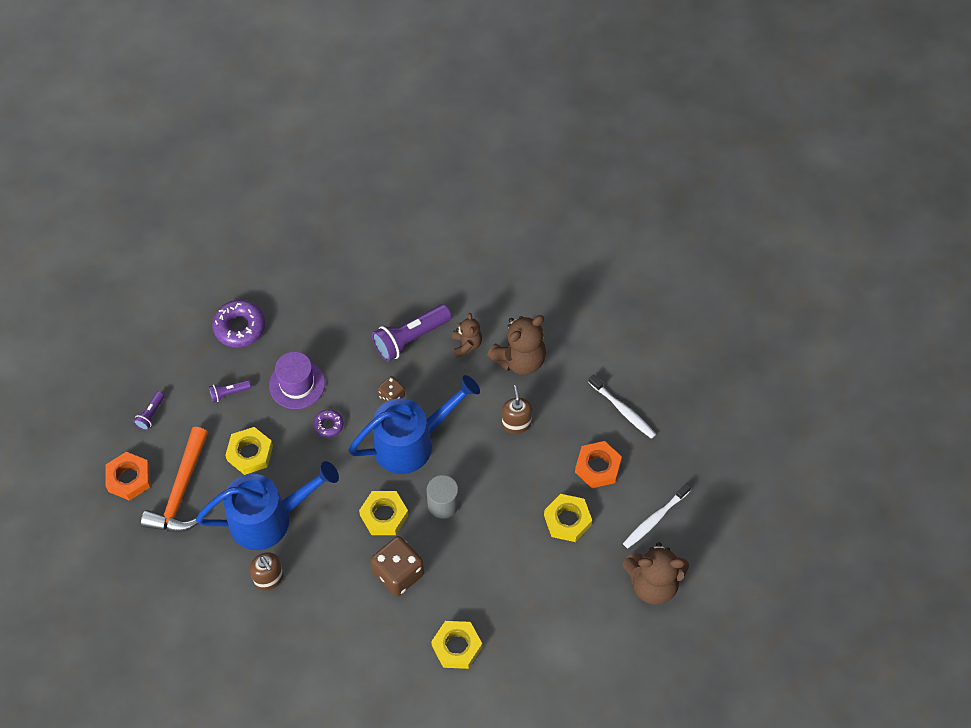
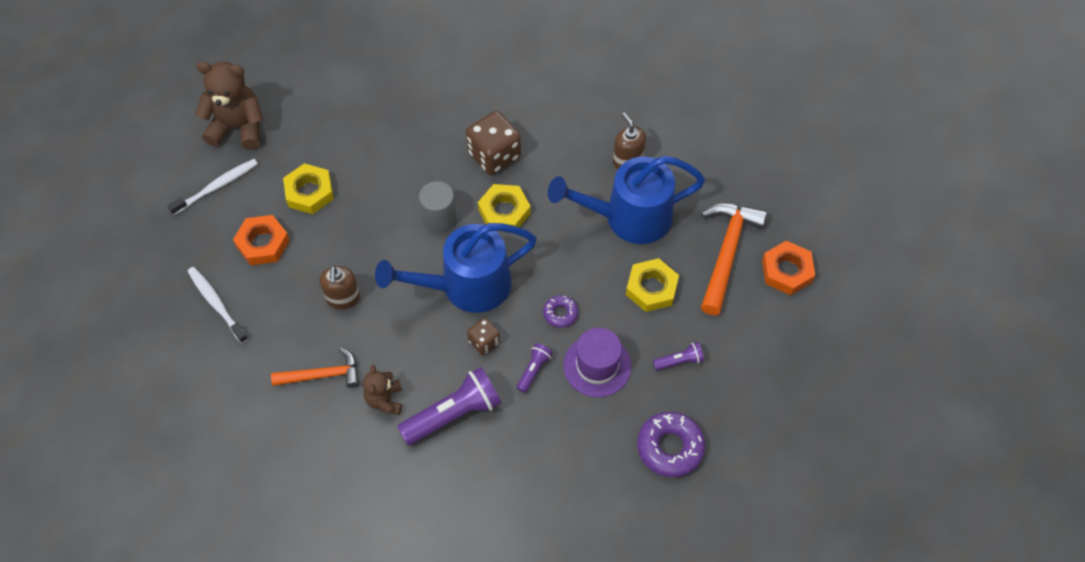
camera: 175 degrees left, 0 degrees up
(151, 414) = (771, 342): purple flashlight -> purple flashlight (534, 370)
(457, 646) = (443, 89): yellow nut -> none
(520, 360) = (323, 375): brown teddy bear -> orange hammer

